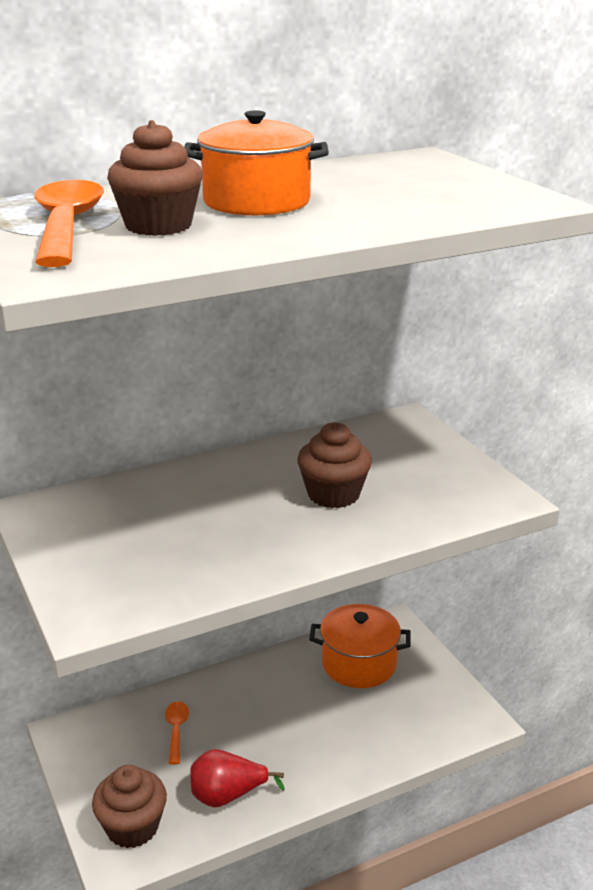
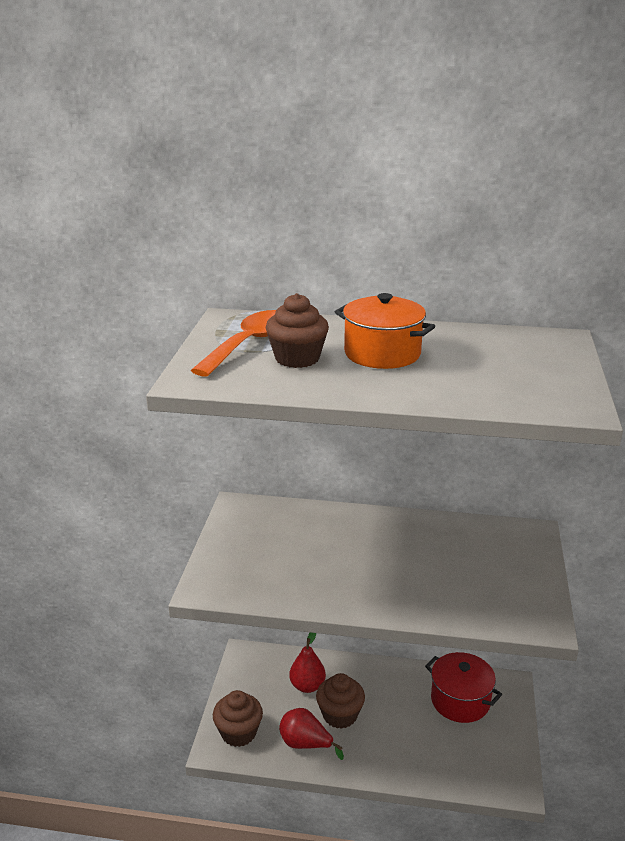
camera: 35 degrees right, 0 degrees up
(176, 730) = (307, 686): orange spoon -> red pear
(333, 494) = (422, 569): brown cupcake -> brown cupcake (340, 715)
(359, 664) = (460, 701): orange pot -> red pot

